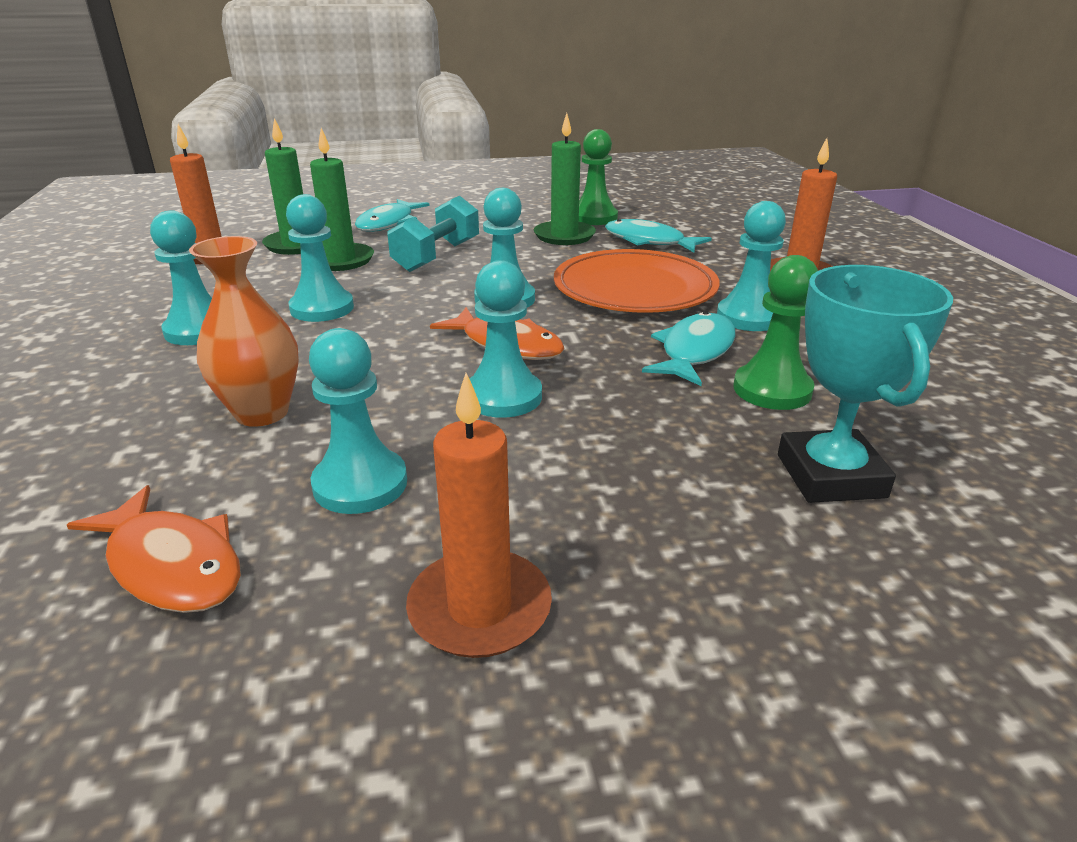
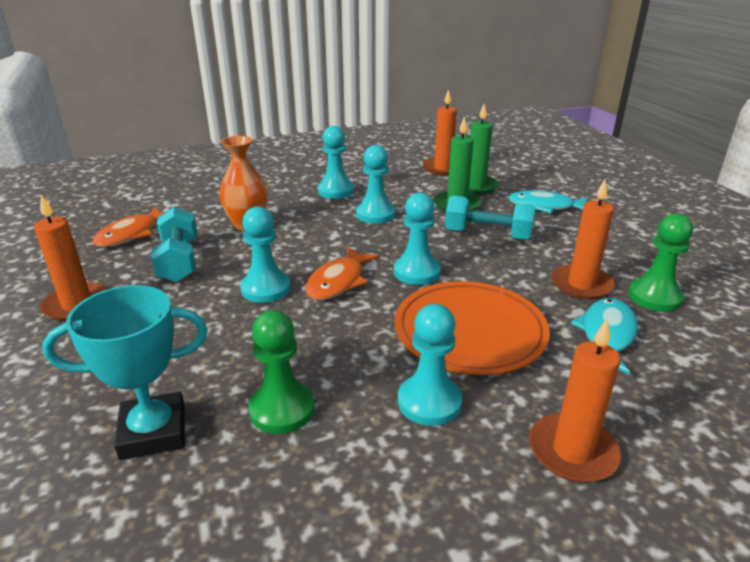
camera: 80 degrees right, 0 degrees up
(360, 484) = (179, 261): turquoise pawn -> turquoise dumbbell
(564, 236) = (581, 285): green candle -> orange candle
(694, 352) = (345, 367): turquoise fish -> none

